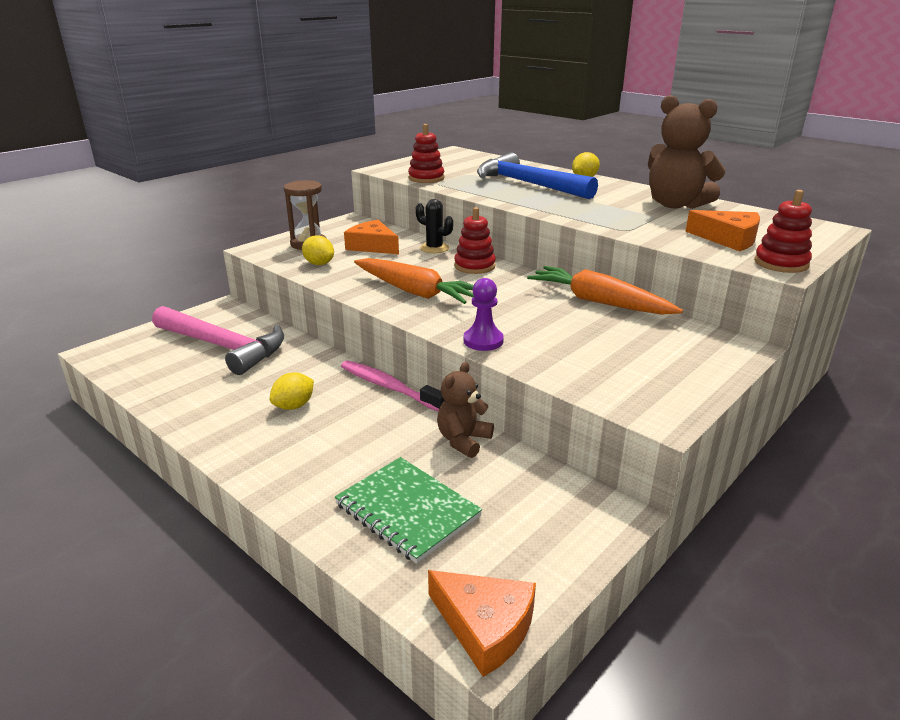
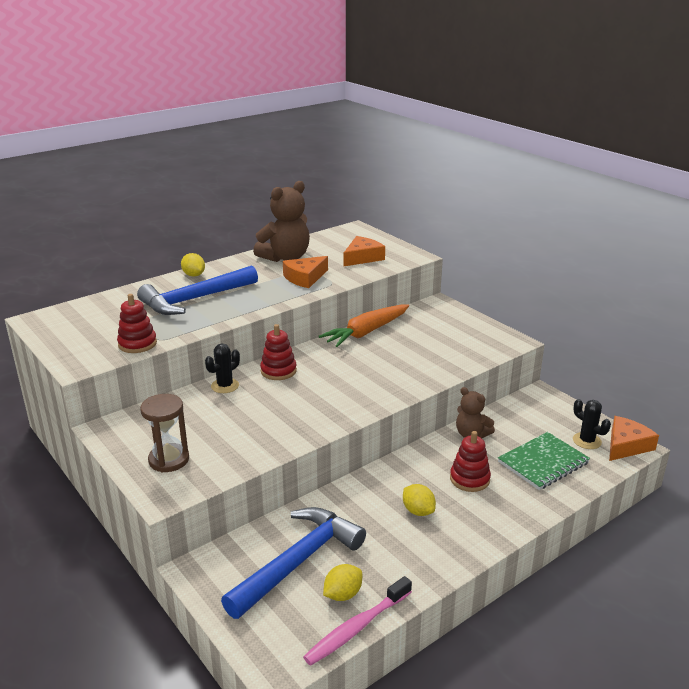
camera: 80 degrees left, 0 degrees up
(223, 347) = (298, 562): pink hammer -> blue hammer
(319, 264) = (233, 453): yellow lemon -> yellow lemon (343, 594)
(372, 246) = (199, 419): orange cheese -> orange cheese (305, 278)
(388, 387) = (397, 461): pink toothbrush -> pink toothbrush (356, 628)
(415, 292) = (323, 403): orange carrot -> none
(483, 341) = (417, 383): purple pawn -> none
(483, 567) = (587, 441): none -> black cactus
(781, 263) = (407, 254): red stacking toy -> red stacking toy (469, 479)

